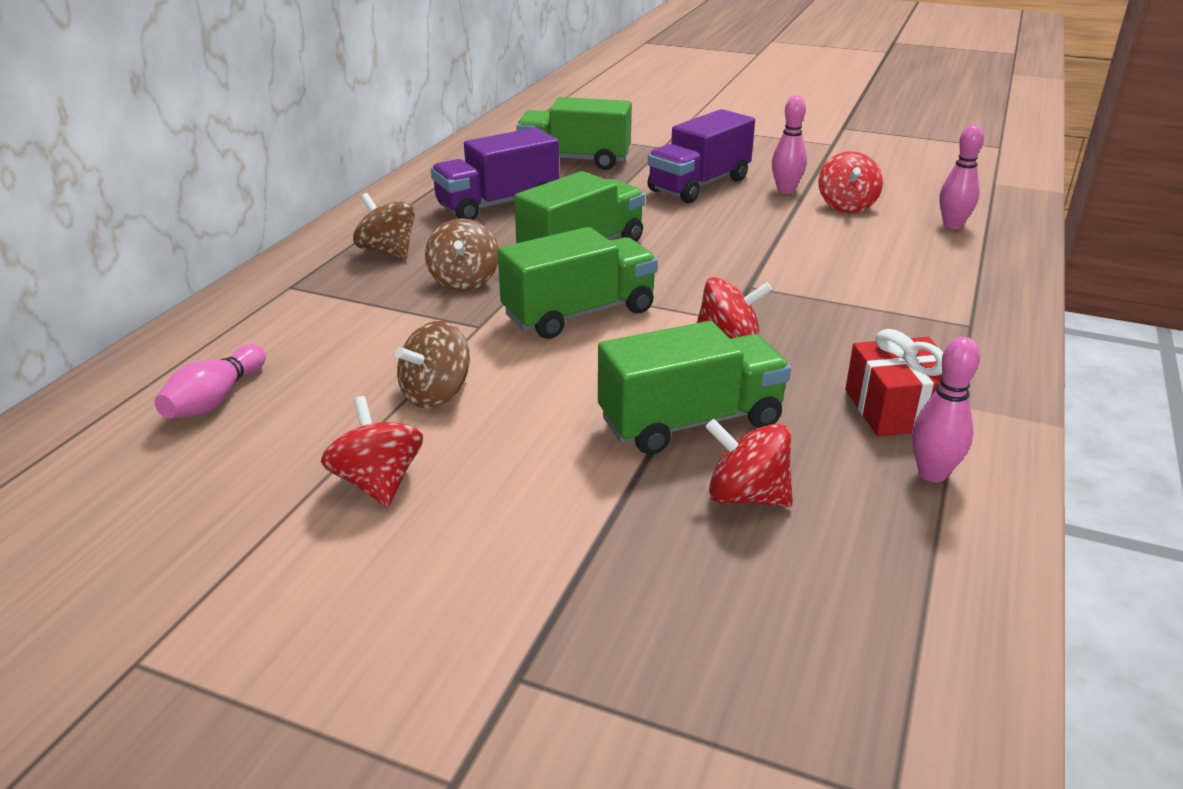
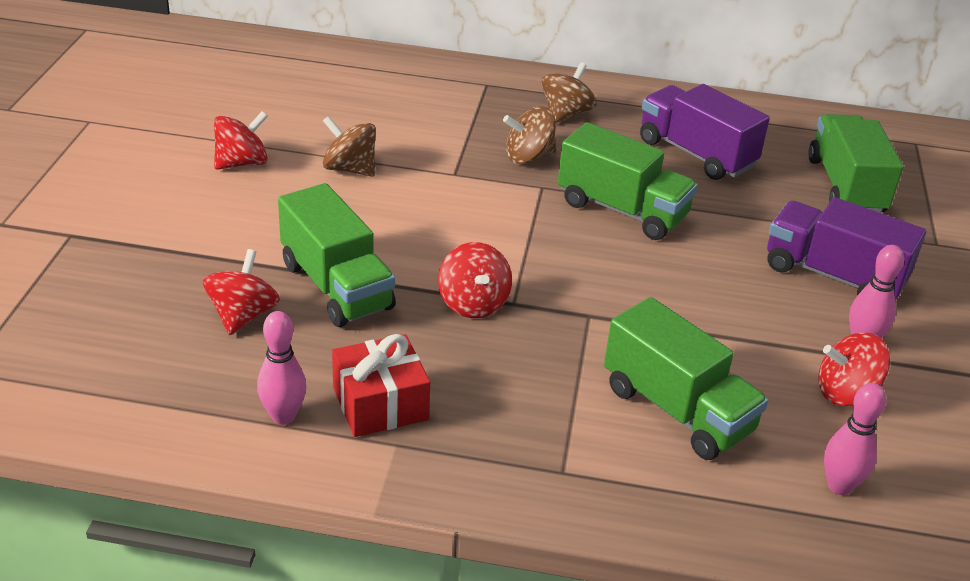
camera: 75 degrees right, 5 degrees up
(215, 399) = (324, 89): pink bowling pin -> none
(579, 314) = (493, 219): green truck -> green truck (677, 410)

